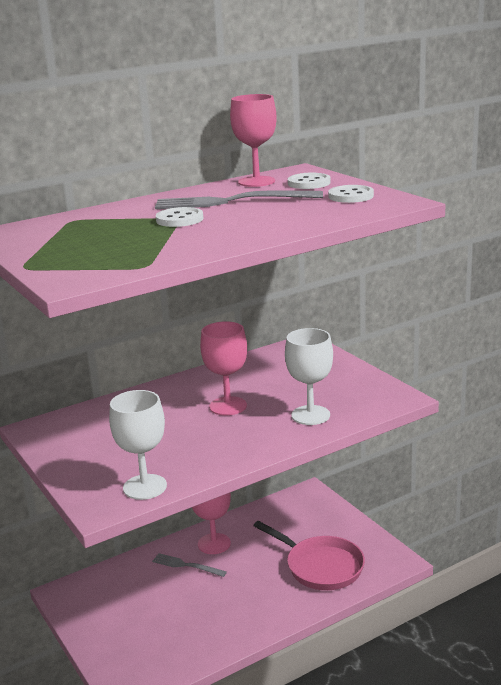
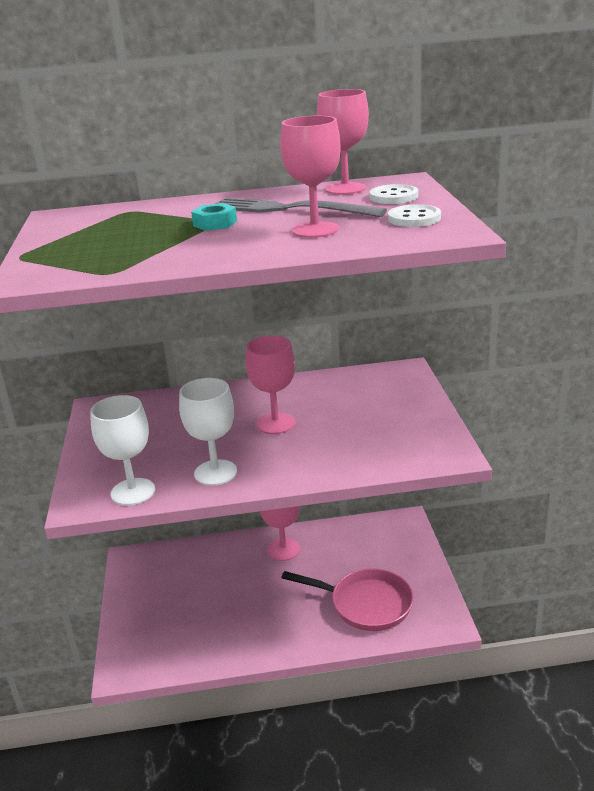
camera: 25 degrees right, 5 degrees up
(179, 219) = (215, 223): white button -> turquoise nut
(186, 565) = (246, 564): grey fork -> none
(280, 213) = (315, 230): none -> pink goblet
(310, 415) = (344, 453): white goblet -> white goblet (215, 473)
(320, 567) = (366, 604): pink pan -> pink pan turned 45 degrees counterclockwise

